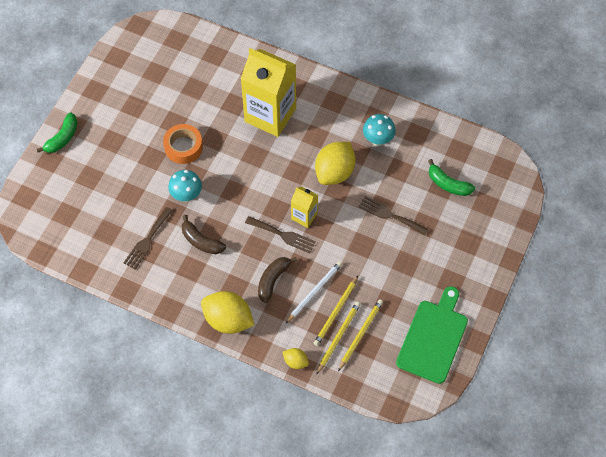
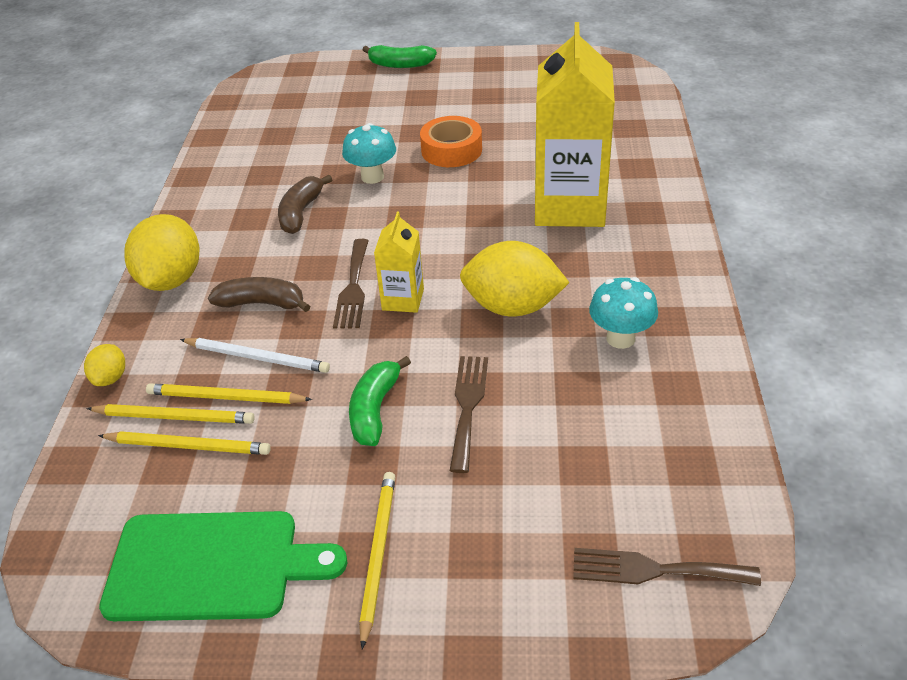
camera: 70 degrees right, 20 degrees down
(147, 240) = (279, 168): brown fork -> brown fork (654, 570)
(448, 184) = (596, 472): green banana -> green banana (374, 410)
(454, 276) = (378, 554): none -> yellow pencil

